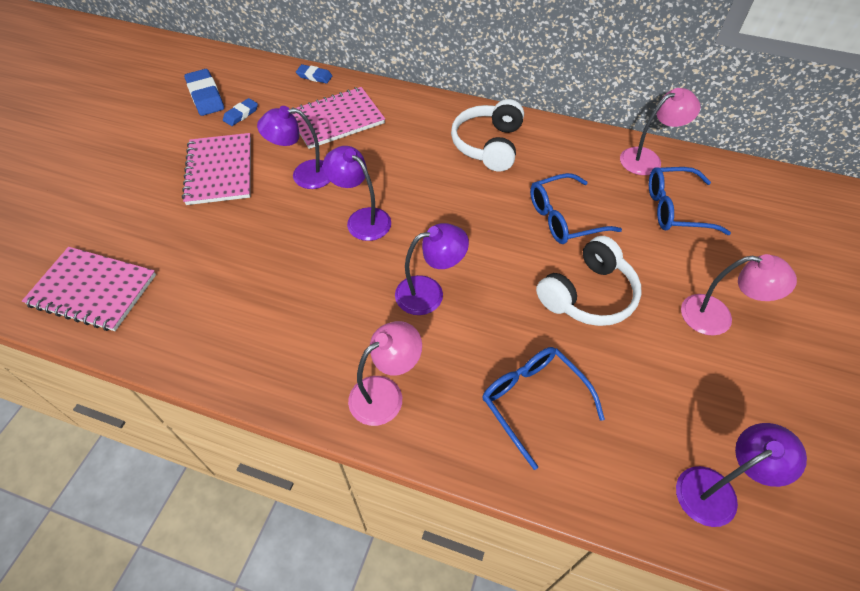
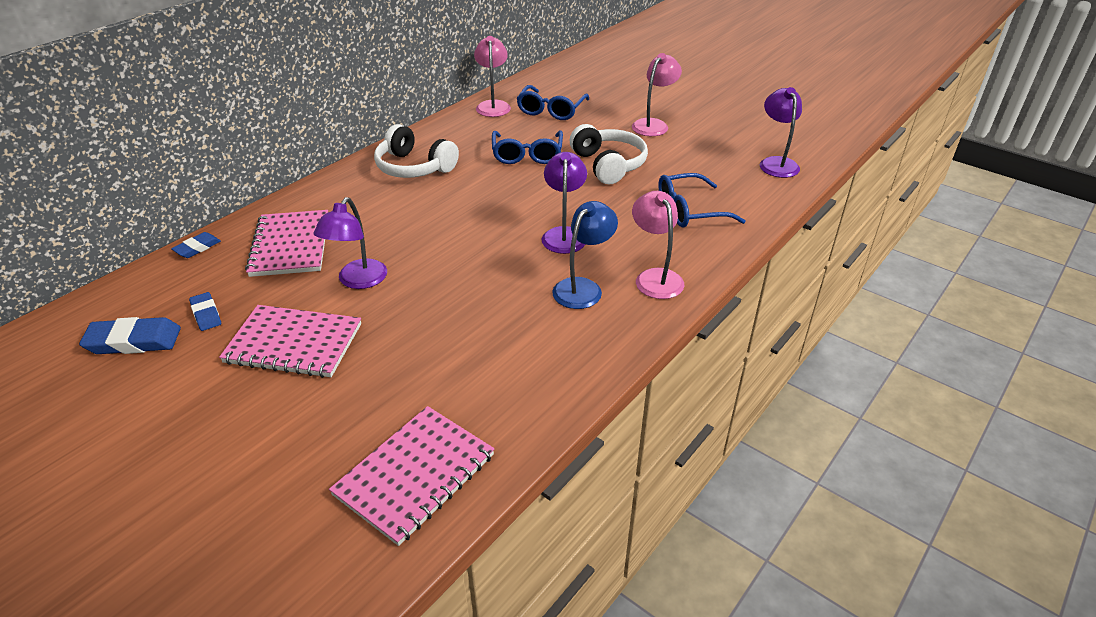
camera: 70 degrees left, 15 degrees down
(346, 333) = (583, 287): none -> blue lamp
(362, 219) = (451, 254): purple lamp -> none

